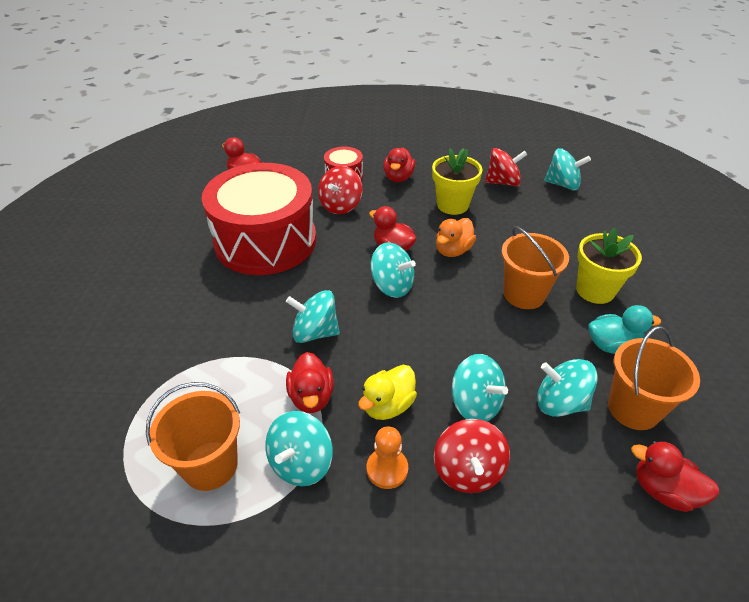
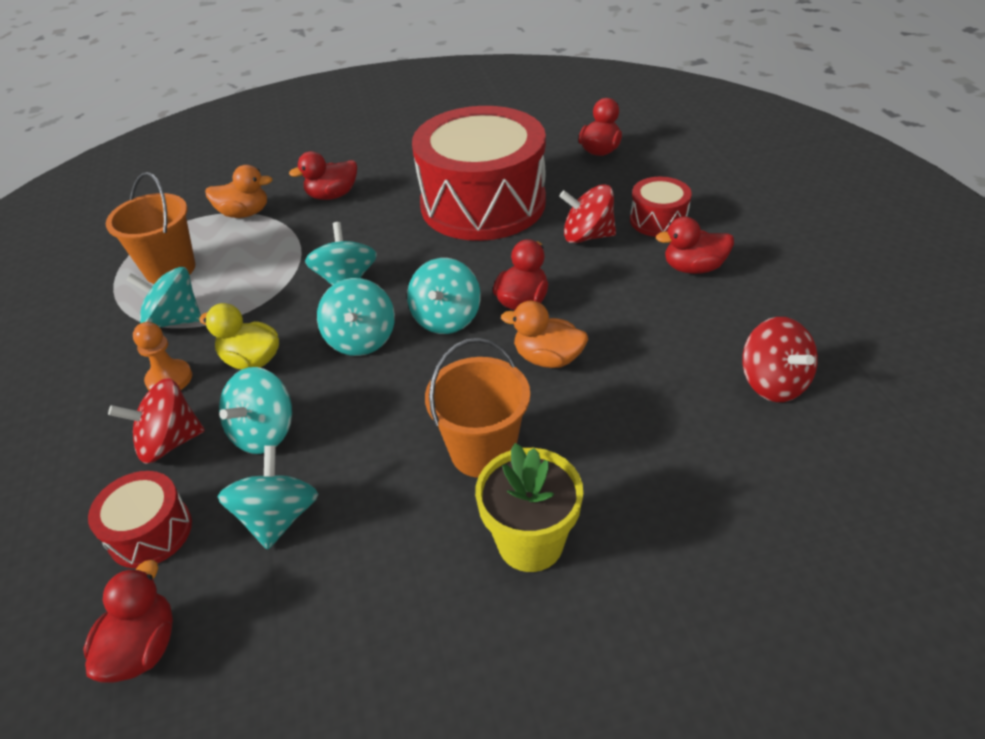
camera: 75 degrees right, 0 degrees up
(153, 394) = (244, 213): none -> orange duck
(311, 397) = (255, 304): red duck -> red duck (332, 195)
(452, 205) = (661, 336): yellow flower pot -> none
(562, 184) = (834, 467): turquoise spinning top -> turquoise spinning top (361, 339)
(562, 486) = (150, 532): none -> red drum
(612, 345) = (405, 574): turquoise duck -> none
(633, 409) = (280, 607): orange bucket -> none

